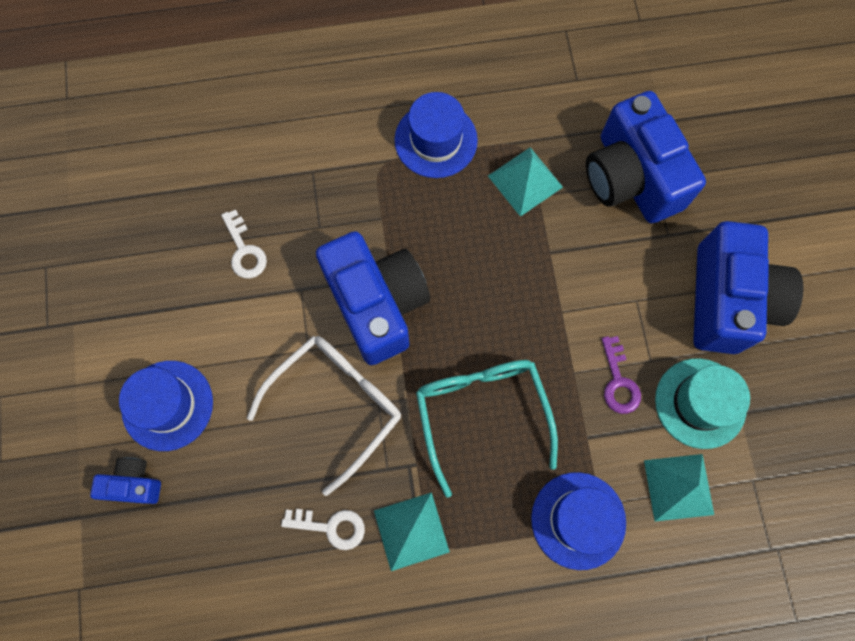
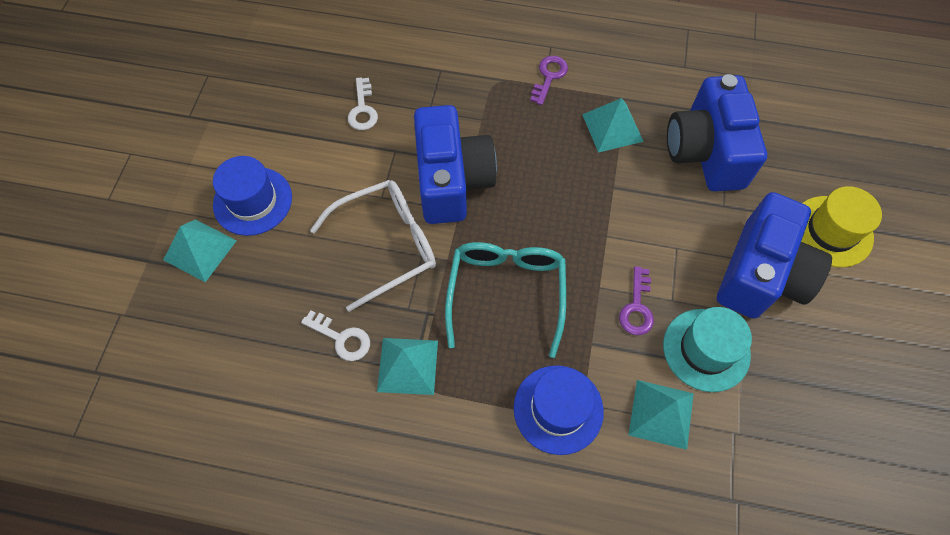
camera: 20 degrees right, 10 degrees down
(134, 483) = (200, 250): blue camera -> turquoise pyramid
(436, 140) = (549, 76): blue hat -> purple key
(782, 227) = (831, 231): none -> yellow hat

